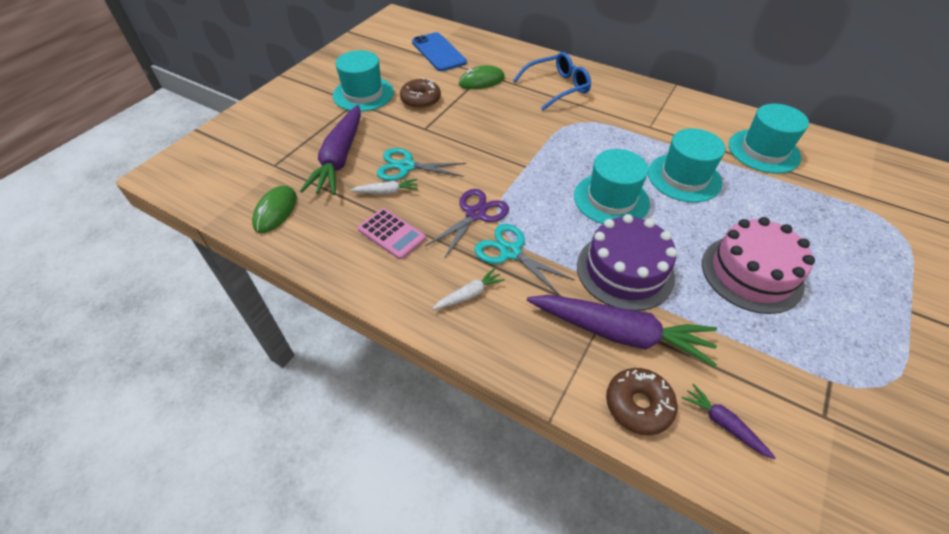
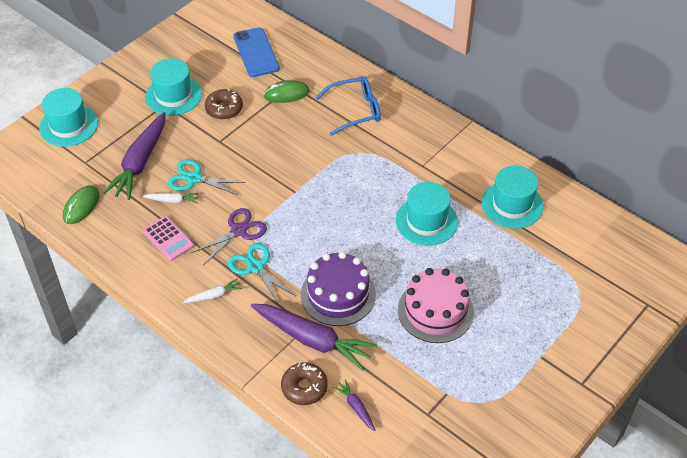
camera: 10 degrees right, 0 degrees up
(611, 199) = (354, 233): turquoise hat -> turquoise hat (68, 125)

